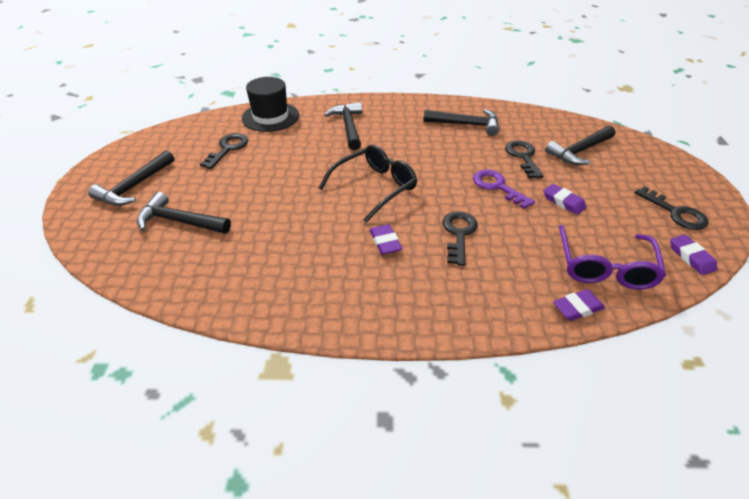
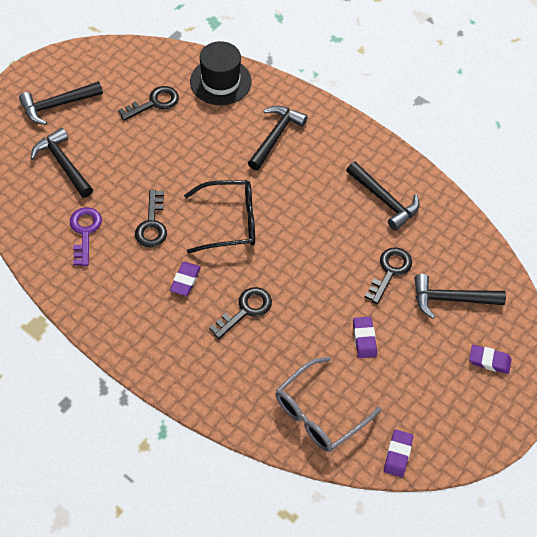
camera: 35 degrees right, 15 degrees up
(497, 187) = (328, 288): purple key -> purple key (85, 232)
(577, 308) = (258, 426): purple eraser -> purple eraser (489, 361)
(605, 268) = (318, 413): purple glasses -> grey glasses
(675, 212) = (445, 413): black key -> black key (152, 224)

